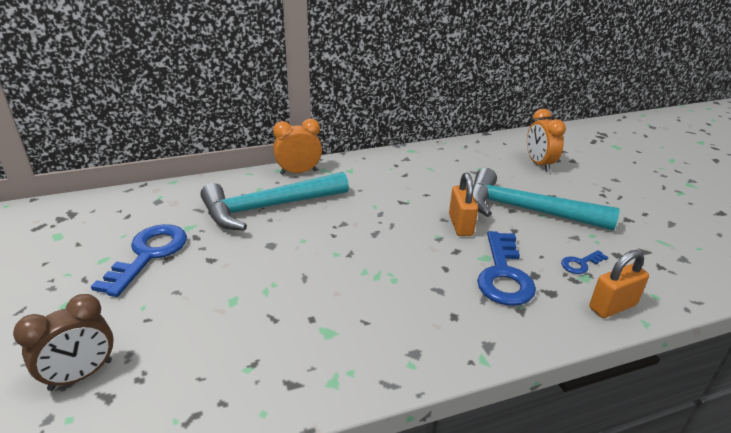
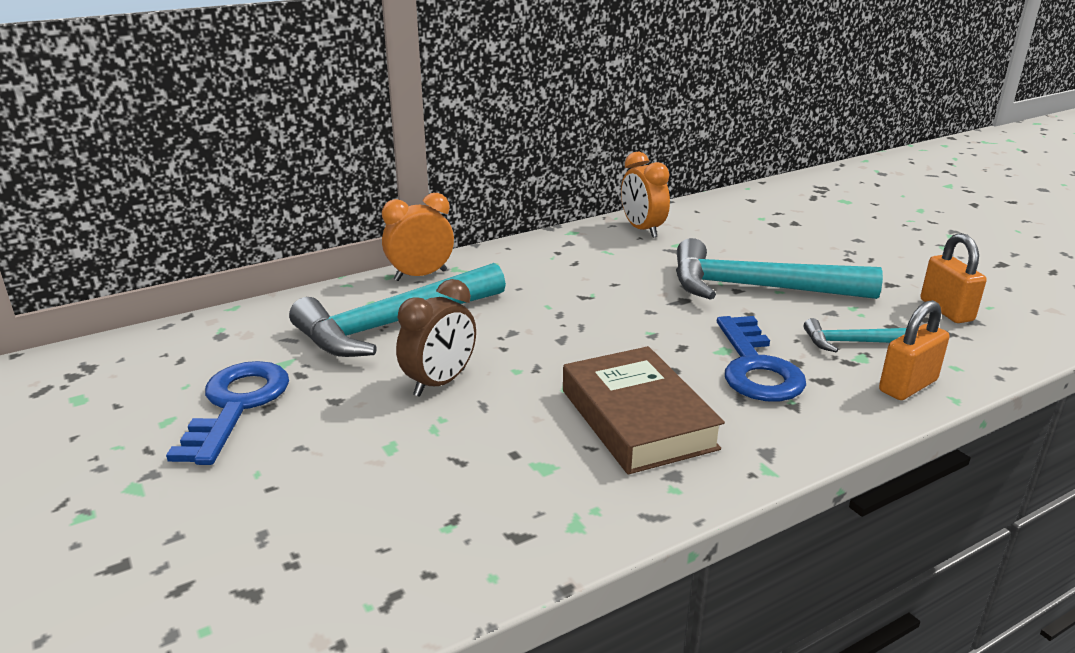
camera: 10 degrees left, 5 degrees down
(81, 375) = (198, 572): brown clock -> brown clock (440, 383)
(405, 304) = (637, 419): none -> brown book
(460, 225) = (676, 315): orange padlock -> orange padlock (946, 310)
(539, 164) = (752, 231): orange clock -> orange clock (642, 229)
(580, 264) = (850, 342): blue key -> turquoise hammer

